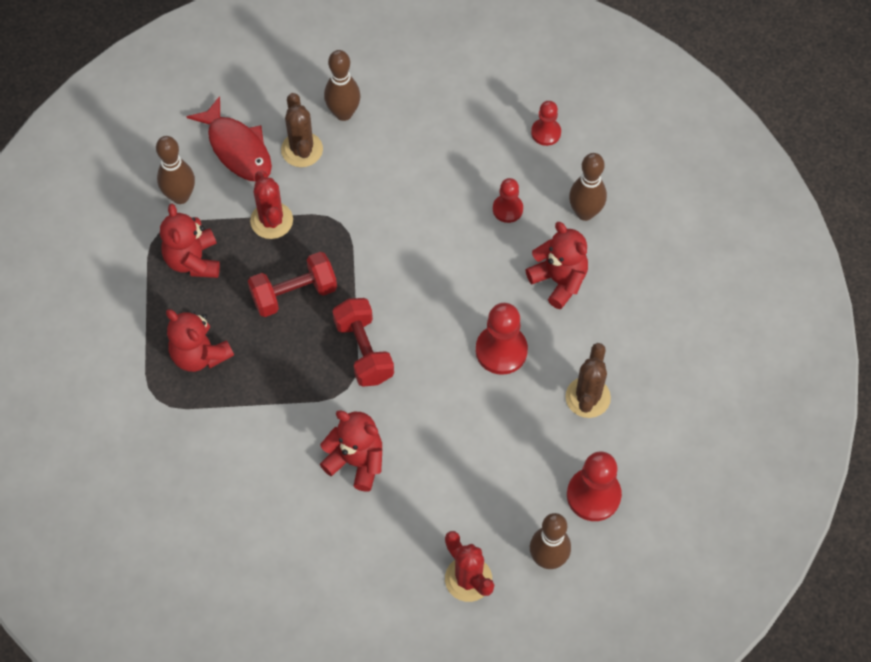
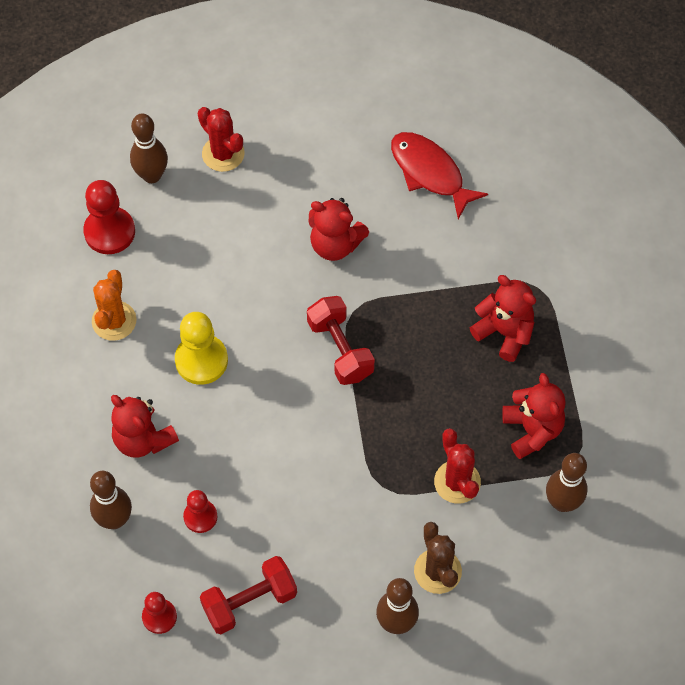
camera: 175 degrees right, 0 degrees up
(237, 148) = (511, 566): red fish -> red fish (430, 173)
(294, 294) = (420, 402): red dumbbell -> red dumbbell (249, 602)
(501, 350) = (201, 360): red pawn -> yellow pawn
(587, 397) = (114, 321): brown cactus -> orange cactus

